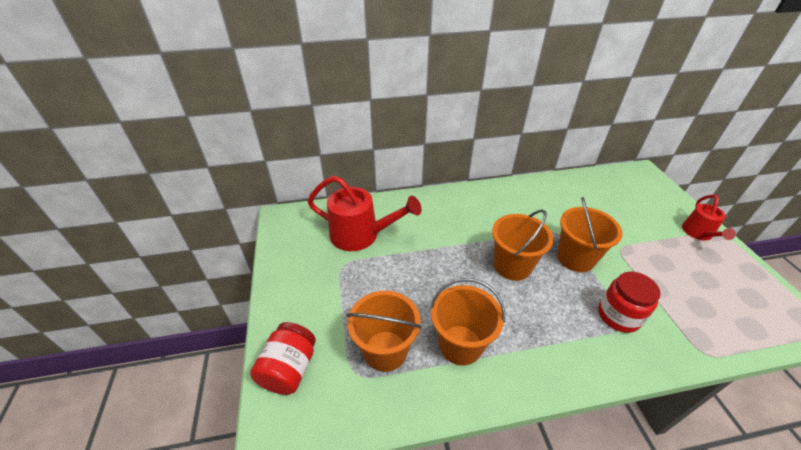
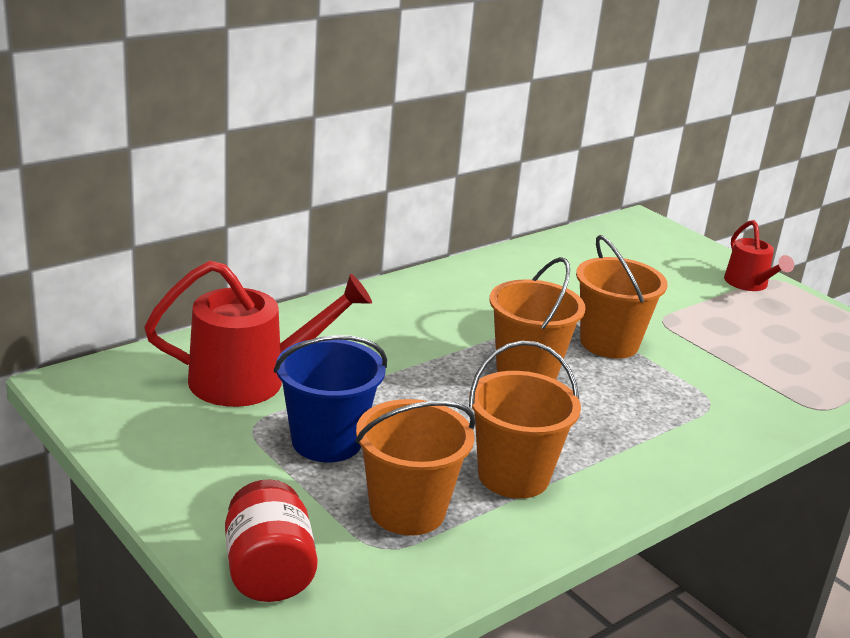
camera: 30 degrees left, 15 degrees down
(373, 286) = (326, 441): none -> blue bucket
(618, 316) = (700, 395): red jar -> none

